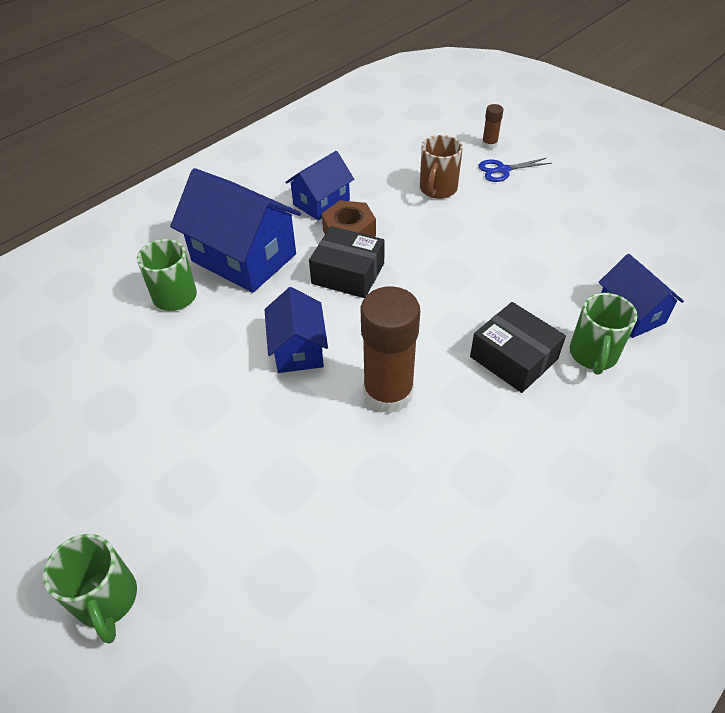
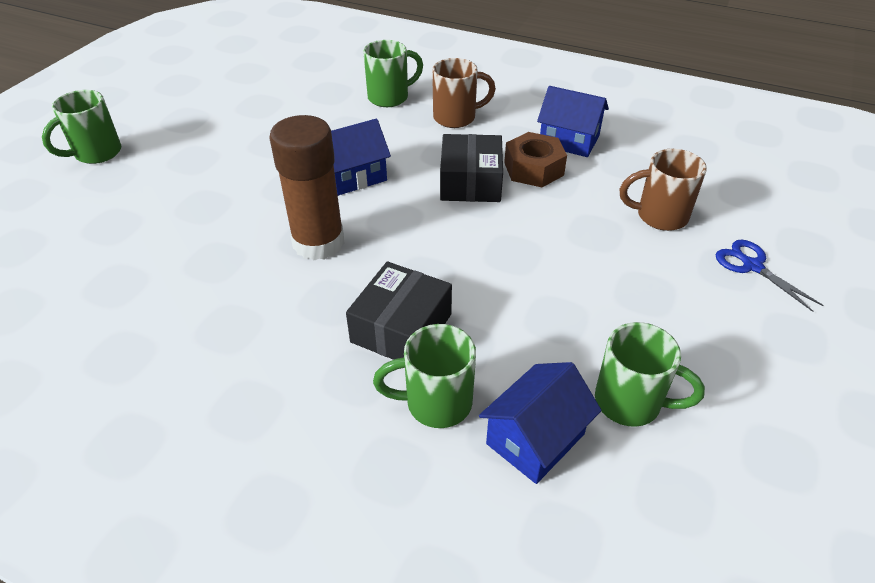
camera: 70 degrees right, 5 degrees down
(244, 257) = (456, 118): blue house -> brown mug
(489, 144) = (800, 244): brown glue stick -> none
(607, 262) = (630, 402): none -> green mug

